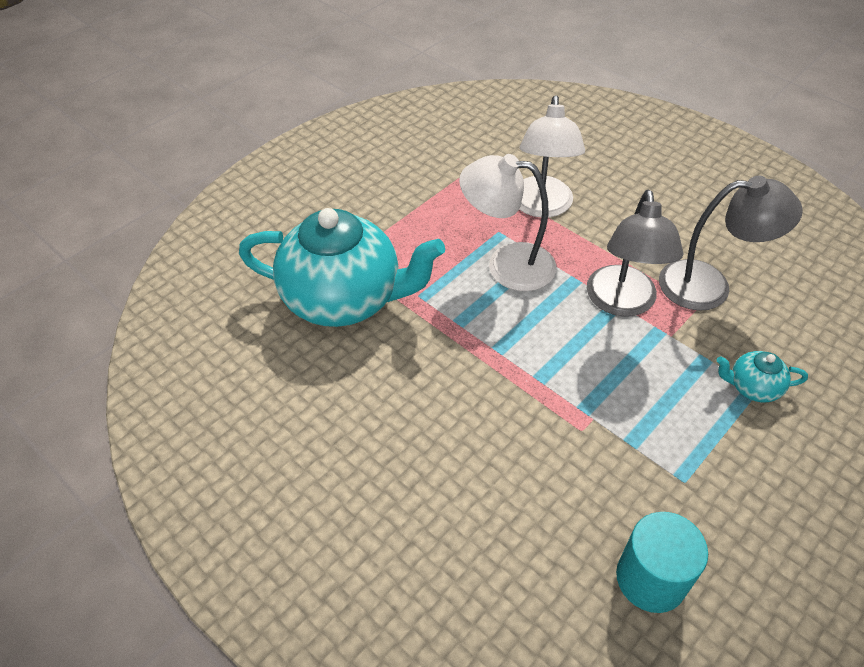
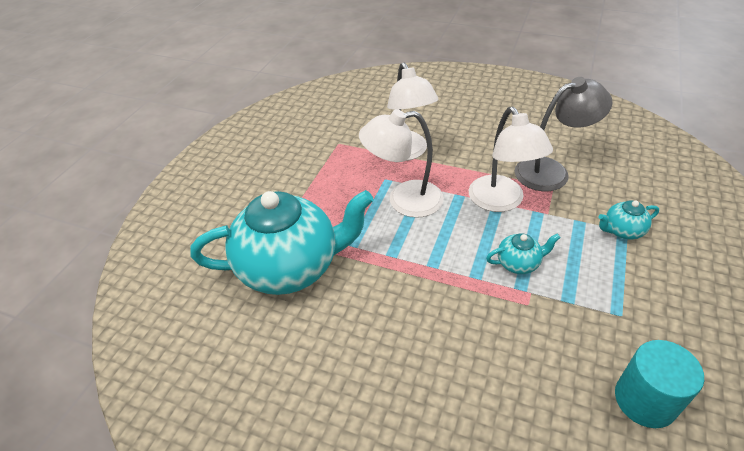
camera: 20 degrees left, 5 degrees down
(599, 381) = (519, 263): none -> turquoise teapot
(622, 303) = (501, 202): grey lamp -> white lamp

